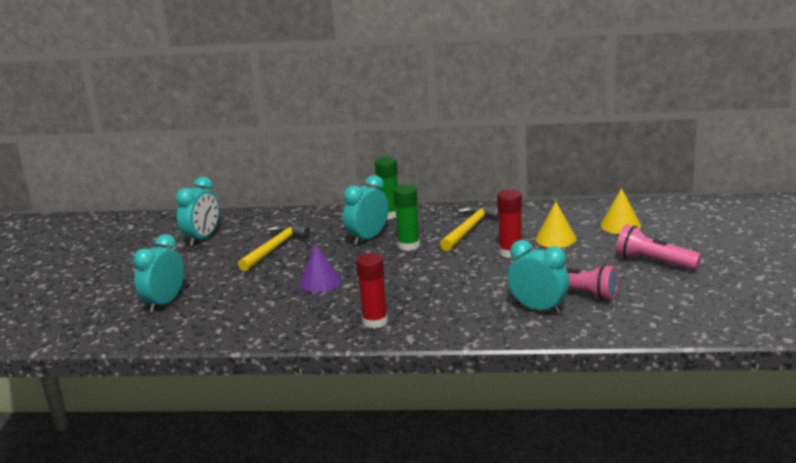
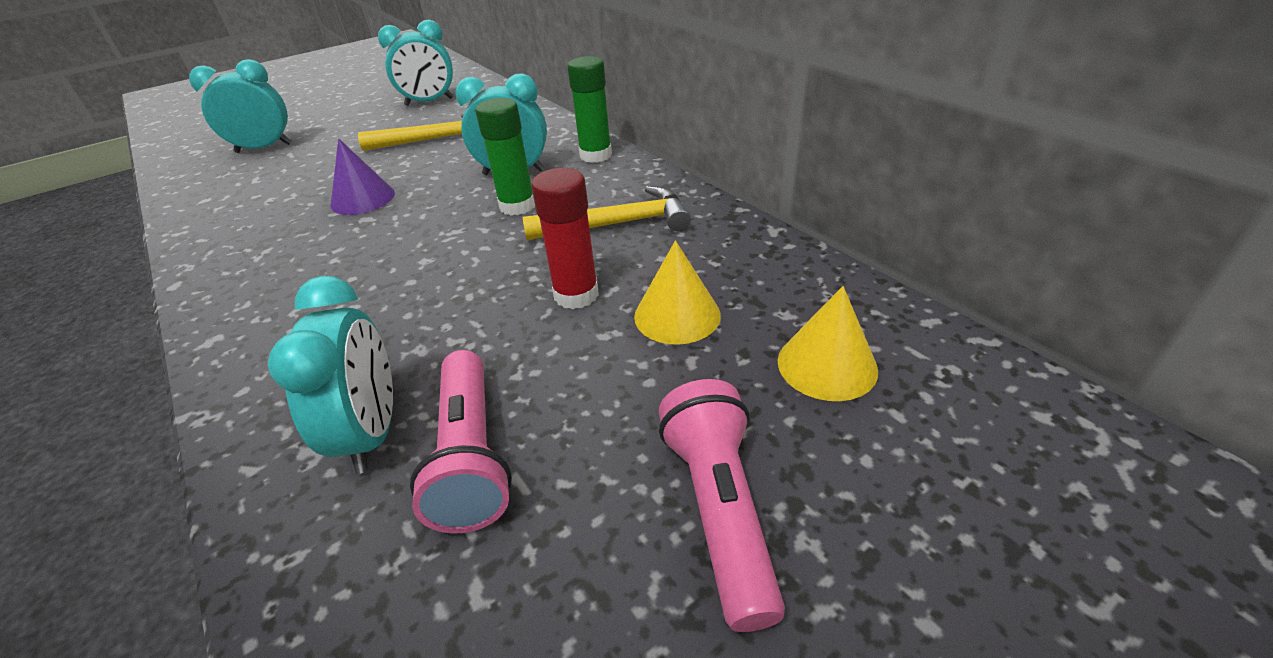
camera: 50 degrees right, 15 degrees up
(375, 321) = (257, 287): red glue stick -> none

